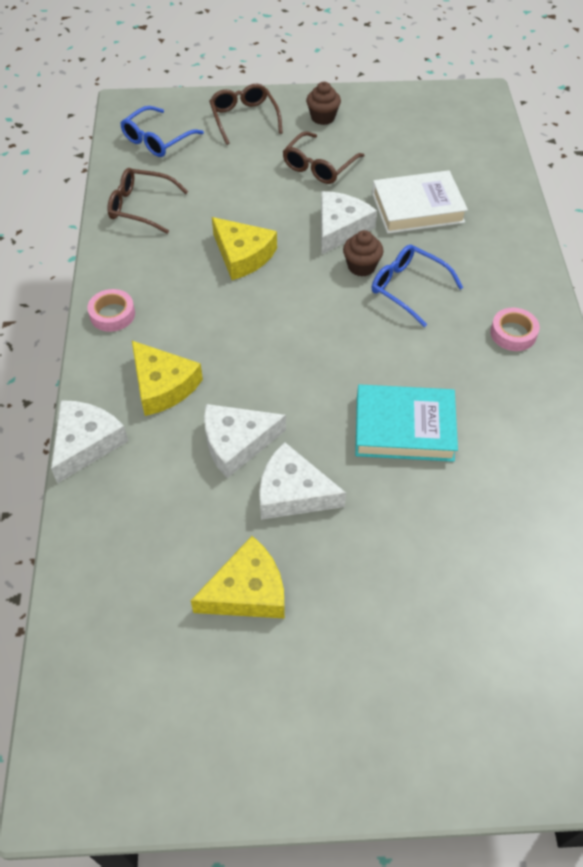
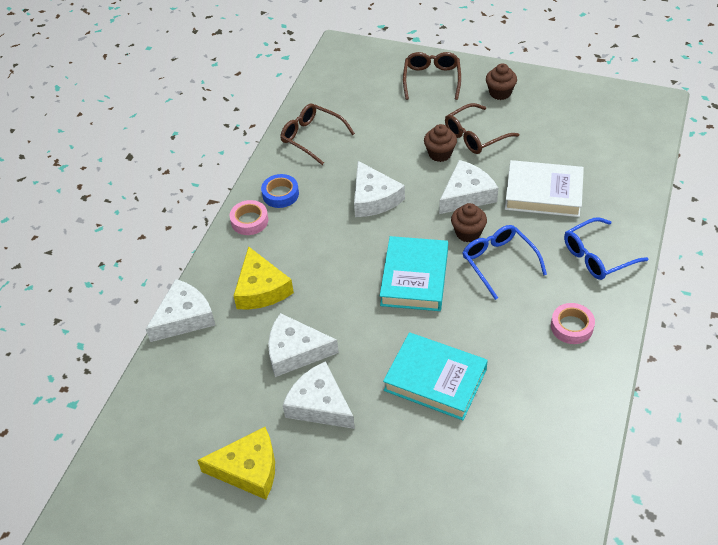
camera: 25 degrees right, 5 degrees down
(134, 276) = (280, 194): none -> blue tape
(157, 140) = (351, 83): blue glasses -> blue glasses (598, 256)
(242, 255) = (374, 198): yellow cheese -> white cheese
(291, 192) = (440, 154): none -> brown cupcake
(328, 327) = (414, 278): none -> turquoise book

